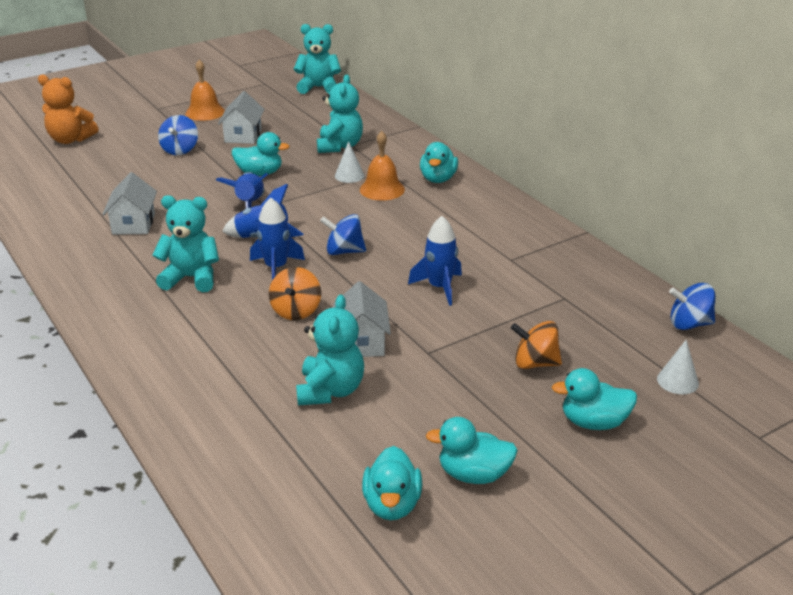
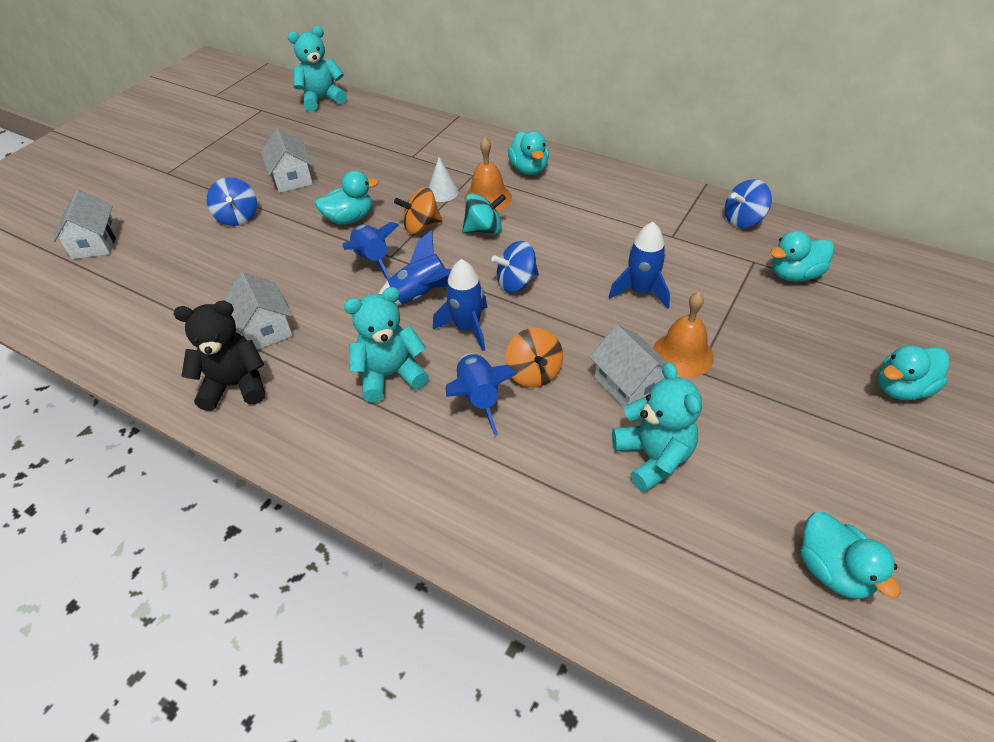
camera: 25 degrees left, 15 degrees up
(70, 139) = (95, 243): orange teddy bear -> white house
(83, 250) = (235, 385): none -> black teddy bear
(205, 112) = (226, 162): orange bell -> orange bell (682, 354)
(239, 312) = (478, 398): none -> blue rocket
(339, 146) = (403, 161): turquoise teddy bear -> none
(355, 210) = (484, 230): none -> turquoise spinning top
(473, 474) = (865, 496): turquoise duck -> turquoise duck (794, 274)
(535, 363) = (797, 343): orange spinning top -> orange spinning top (421, 226)
(677, 381) = (920, 314): white cone -> none
(689, 324) = (872, 251): blue spinning top -> blue spinning top (743, 220)

